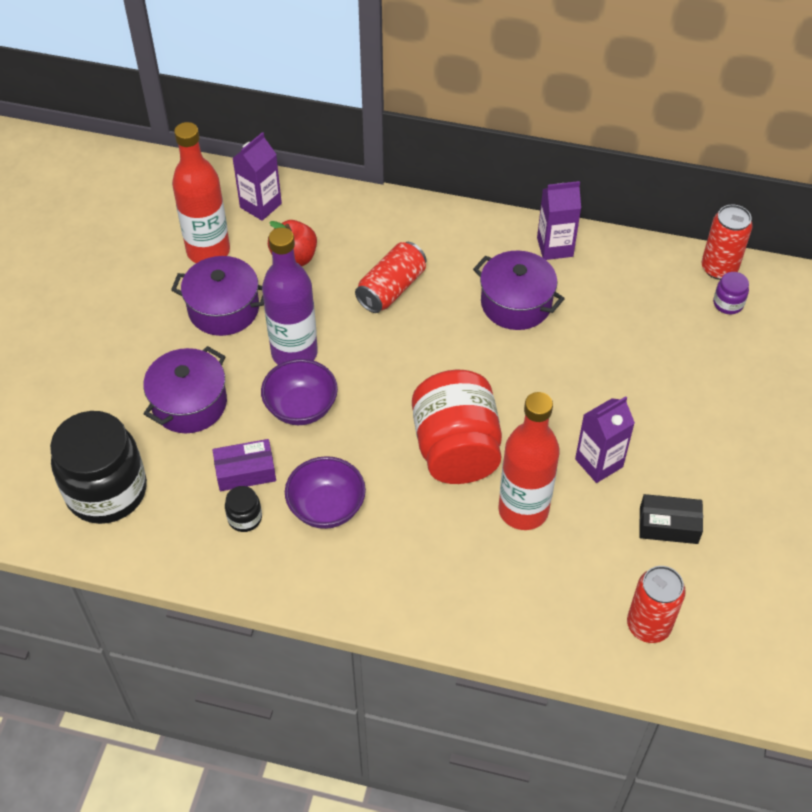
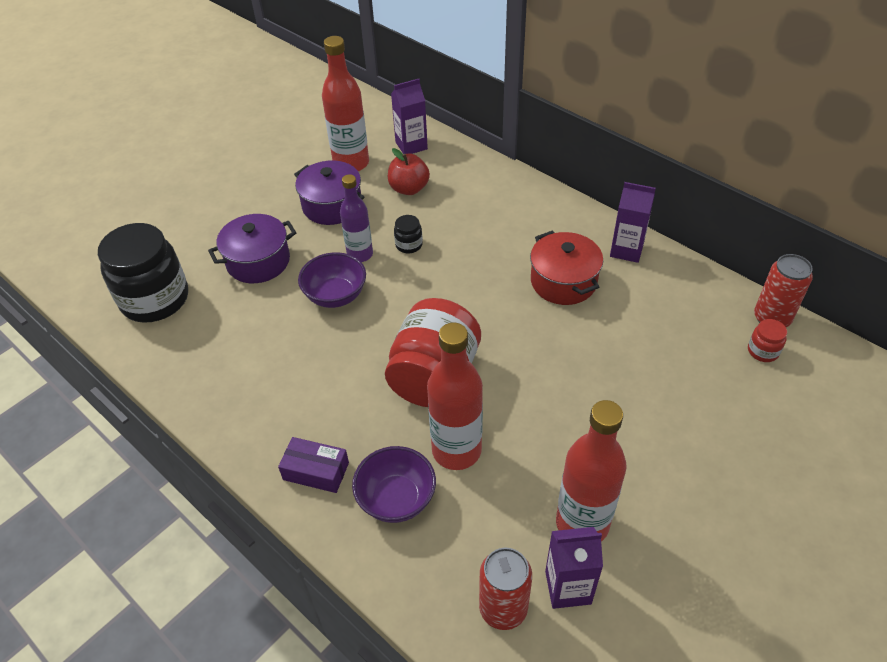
camera: 30 degrees right, 5 degrees down
(245, 471) = (260, 326): purple box -> purple box (316, 471)
(245, 518) = (233, 360): black jar -> black jar (409, 245)
(294, 353) = (360, 254): purple bottle -> purple bottle, size x0.65
(326, 507) = (299, 378): purple bowl -> purple bowl (396, 499)
(391, 289) = (468, 235): red can -> none
(516, 303) = (563, 281): purple pot -> red pot
(599, 463) = (551, 439): purple carton -> purple carton (568, 587)
(668, 525) = (582, 524): black box -> red bottle
(728, 303) = (763, 351): purple jar -> red jar

